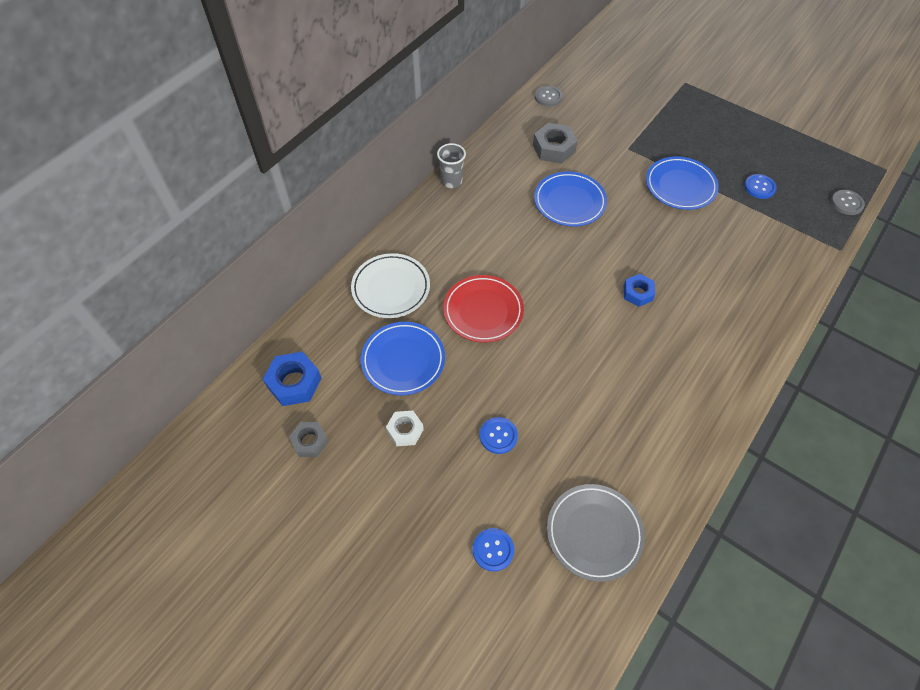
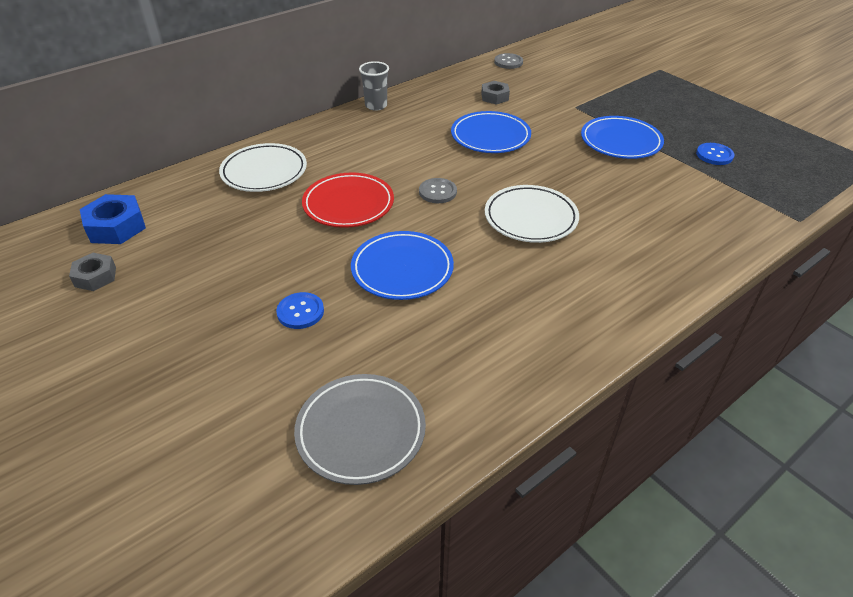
camera: 15 degrees right, 15 degrees down
(403, 360) = (238, 229): blue plate -> blue plate (402, 269)
(405, 430) = (201, 287): white nut -> none
(493, 550) = (226, 420): blue button -> none
(554, 148) = (495, 97): grey nut -> grey nut, size x0.65
(637, 293) = (530, 218): blue nut -> white plate
(846, 203) = (820, 182): grey button -> grey button (437, 192)

